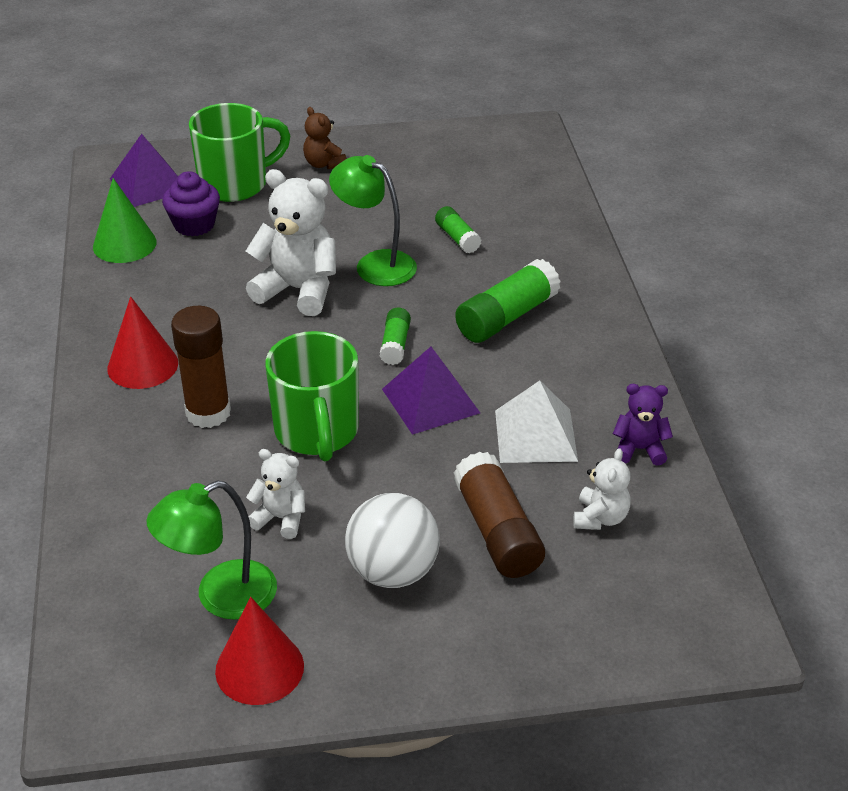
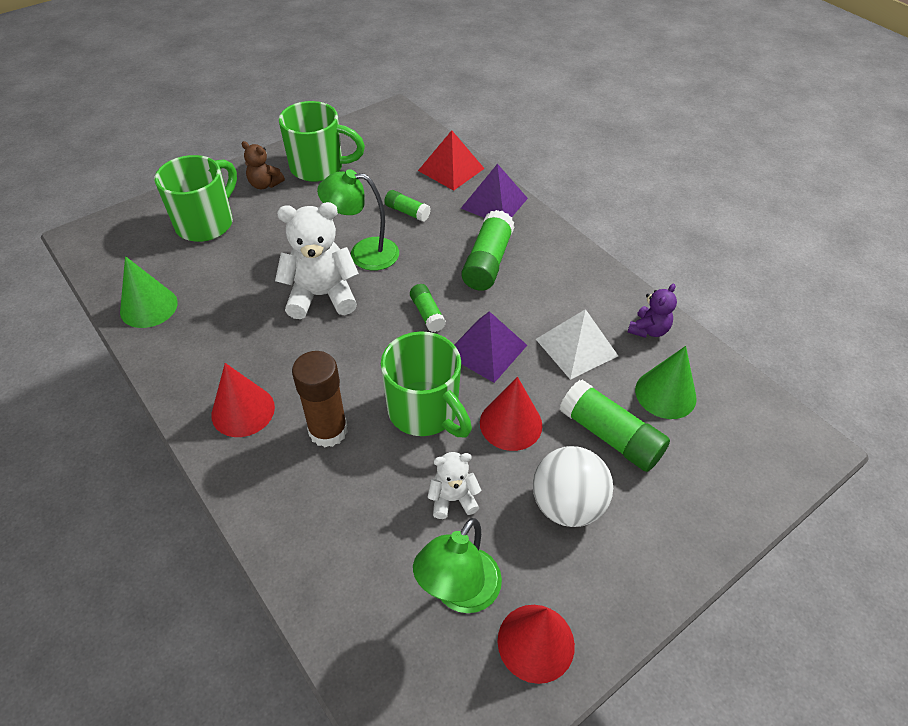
camera: 30 degrees left, 10 degrees up
(149, 184) = (132, 246): purple pyramid -> purple pyramid (494, 203)
(194, 225) = (197, 269): purple cupcake -> none
(395, 164) = (319, 167): none -> green mug
(397, 478) = (511, 424): none -> red cone
(497, 531) = (610, 436): brown glue stick -> green glue stick
(547, 209) = (451, 169): none -> red pyramid
(600, 518) = (665, 394): white teddy bear -> green cone
(639, 449) = (648, 330): purple teddy bear -> purple teddy bear turned 150 degrees clockwise

